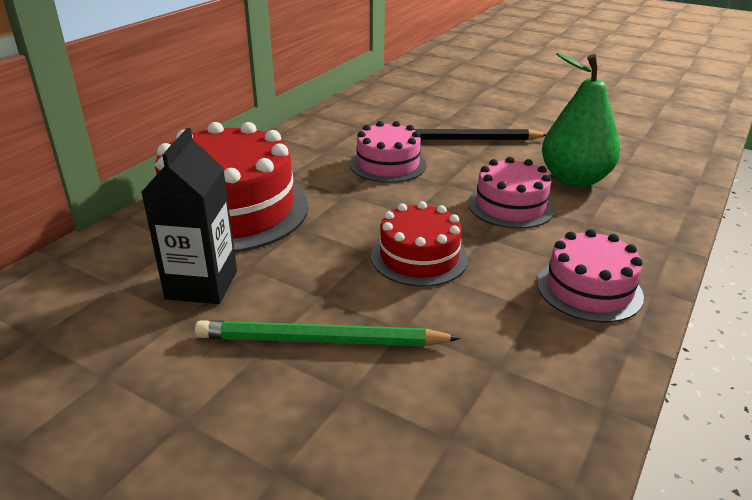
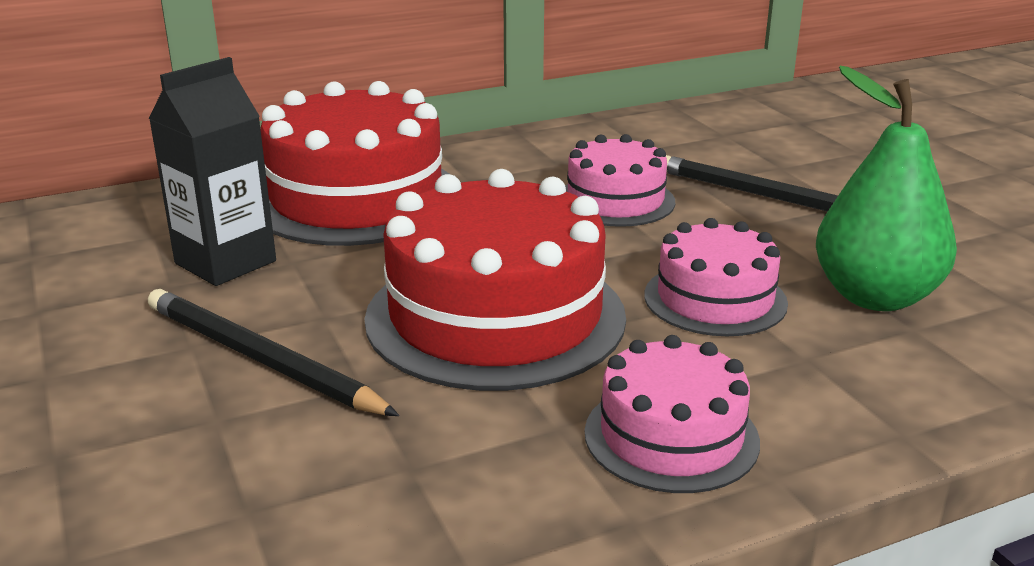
camera: 35 degrees right, 5 degrees down
(321, 340) = (261, 359): green pencil -> black pencil
(419, 257) = (495, 316): red cake -> red cake, size x1.78

